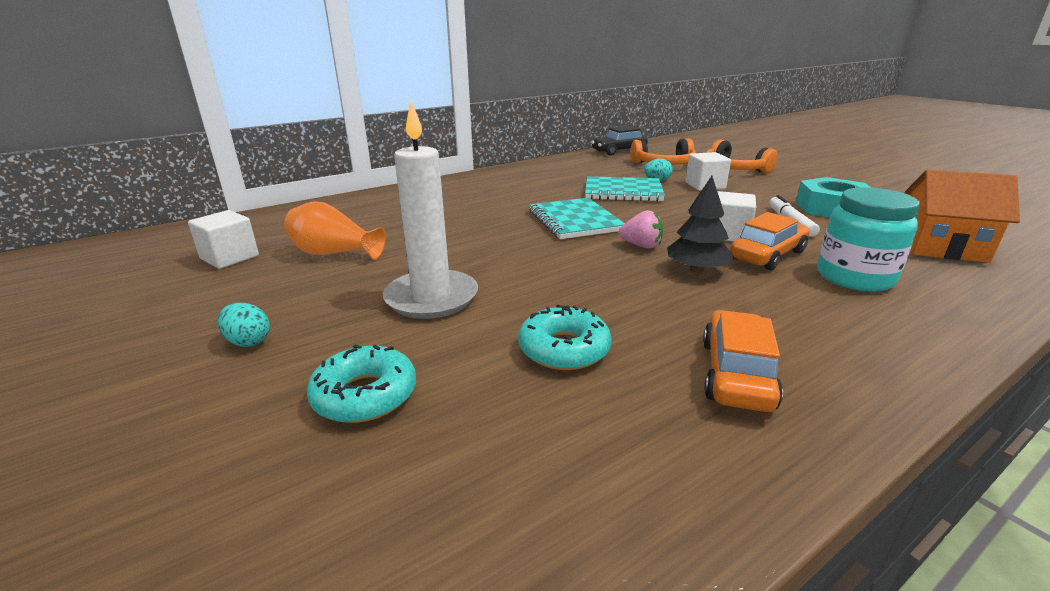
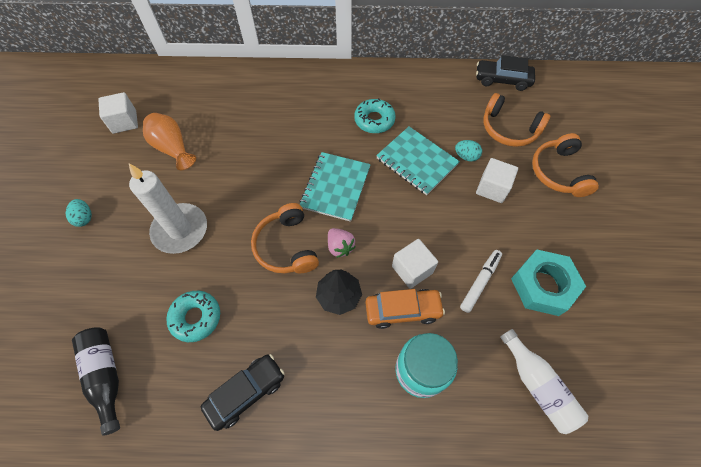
camera: 35 degrees right, 35 degrees up
(365, 395) = (97, 292): turquoise donut -> turquoise donut (374, 120)
(506, 472) = (106, 376): none -> black bottle
(586, 263) = (286, 246): none -> orange headphones
(736, 374) = (246, 392): orange car -> black car
(941, 247) = (537, 386): orange house -> white bottle

